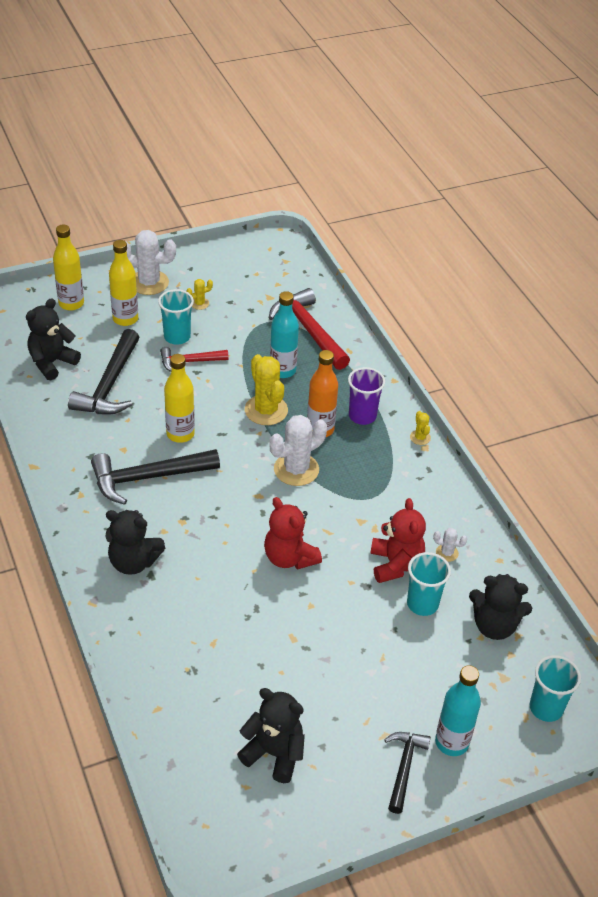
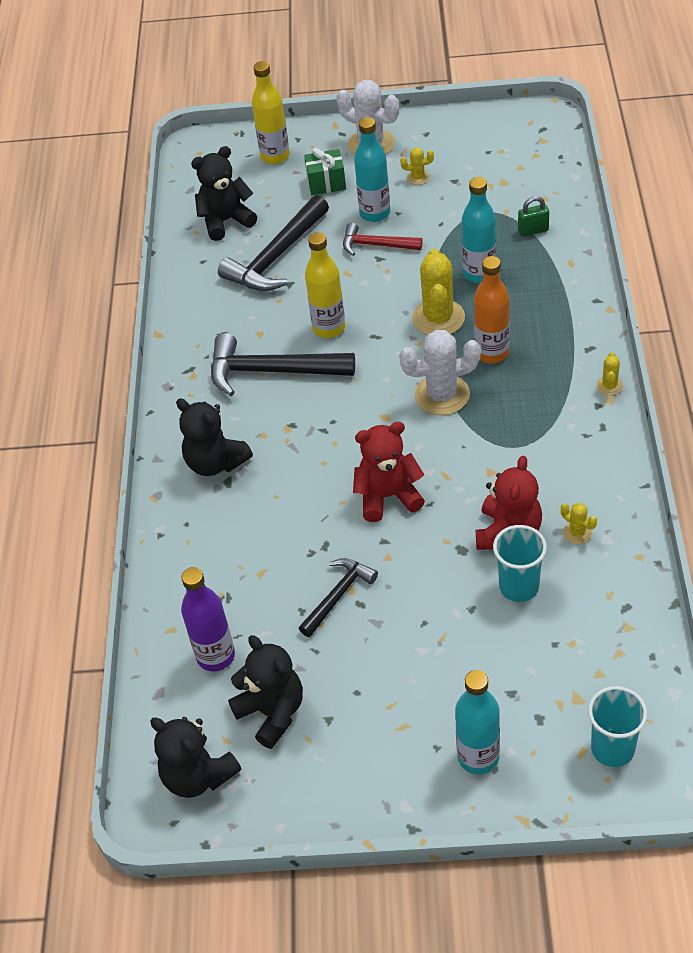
camera: 30 degrees right, 5 degrees up
(125, 319) = (326, 183): yellow bottle -> green gift
(177, 337) = (375, 213): turquoise cup -> turquoise bottle
(206, 720) = (216, 656): none -> purple bottle
(289, 557) = (388, 496): red teddy bear -> red teddy bear turned 90 degrees clockwise
(309, 330) = (533, 230): red hammer -> green padlock
(362, 416) = (550, 346): purple cup -> none
(404, 768) = (409, 770): black hammer -> black hammer (338, 596)
(447, 553) = (577, 533): white cactus -> yellow cactus
(494, 625) = (595, 634): black teddy bear -> black teddy bear (198, 775)

